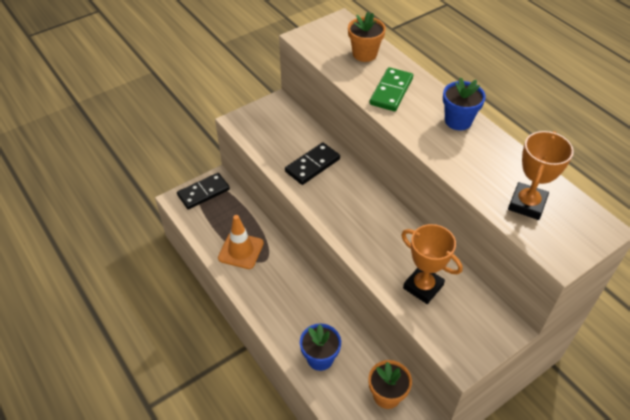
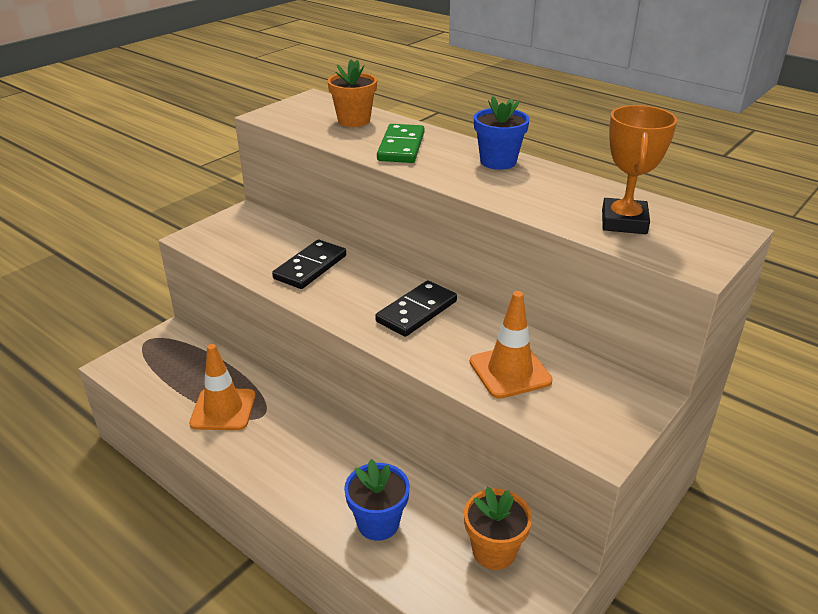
camera: 15 degrees left, 15 degrees down
(203, 192) = (153, 351): black domino -> black domino (417, 311)
(423, 287) = (510, 371): orange trophy -> orange traffic cone

